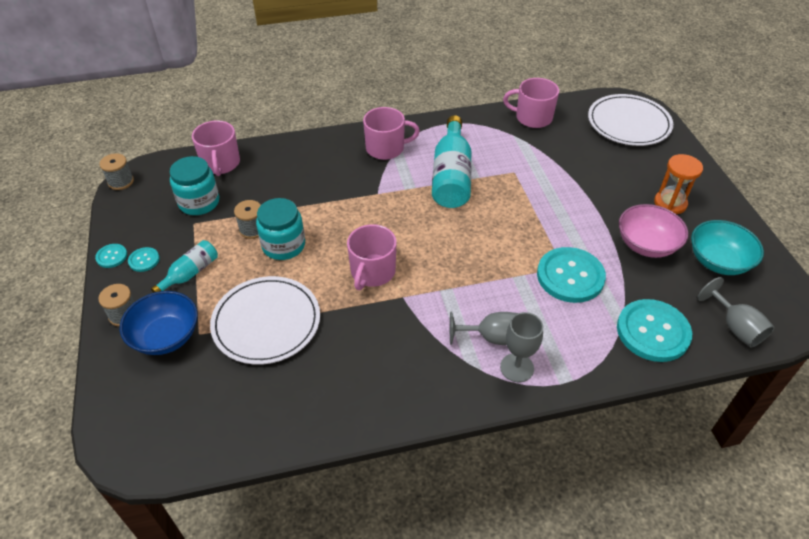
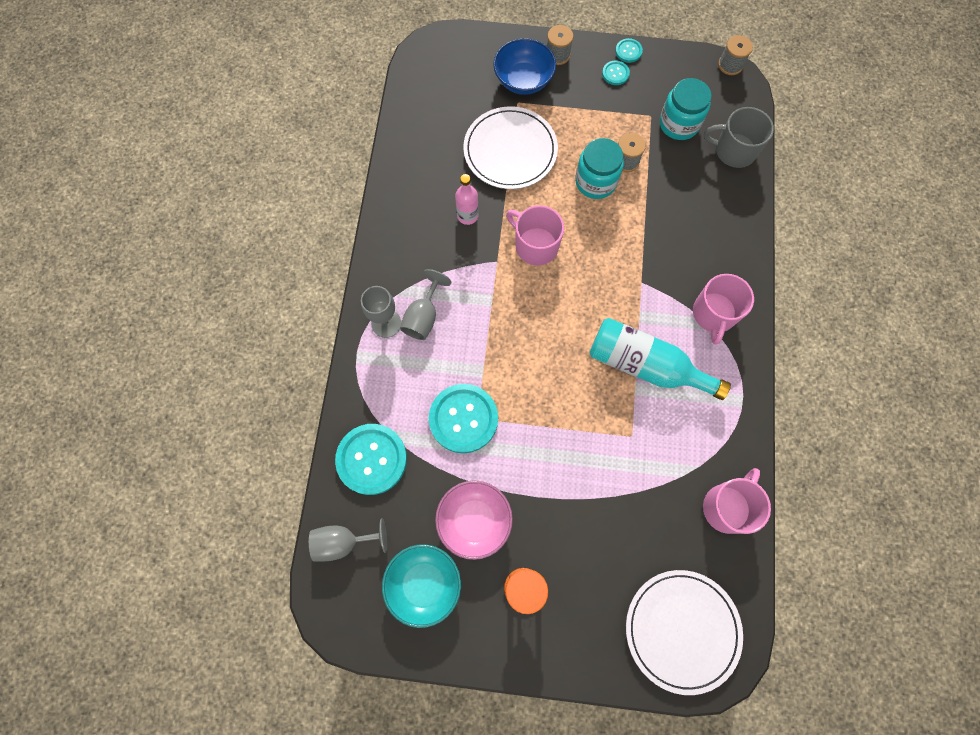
camera: 110 degrees right, 25 degrees up
(190, 273) = (587, 105): turquoise bottle -> none
(220, 163) = (734, 150): pink mug -> grey mug
(361, 336) = (467, 216): none -> pink bottle

